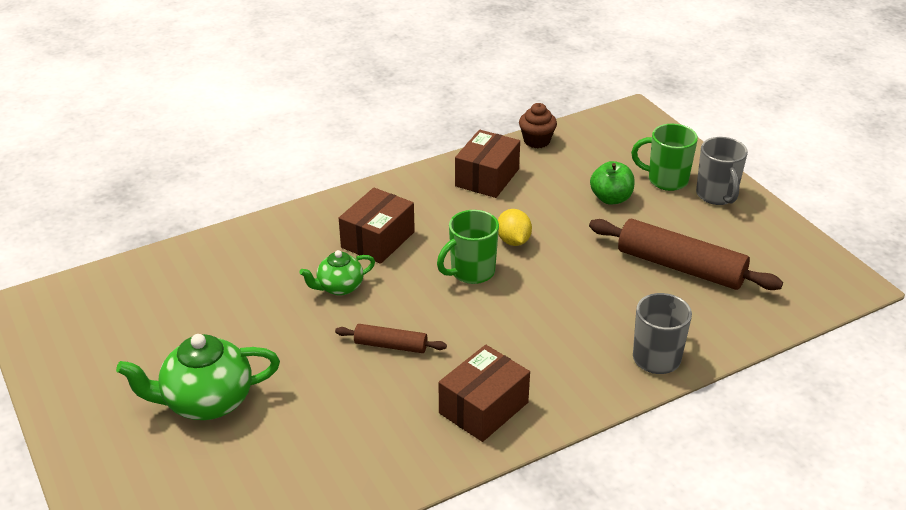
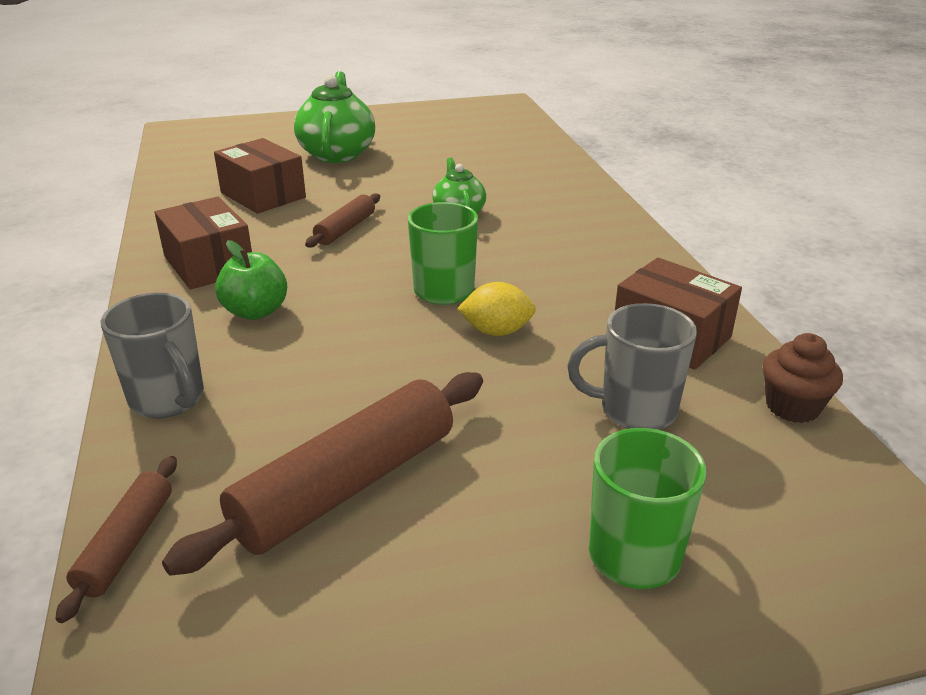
camera: 105 degrees right, 5 degrees down
(378, 240) = (538, 241): brown box -> brown box (263, 195)
(611, 198) = (583, 454): green apple -> green apple (255, 311)
(717, 195) = (558, 625): grey mug -> grey mug (635, 410)
(765, 326) = (127, 544): none -> brown rolling pin

